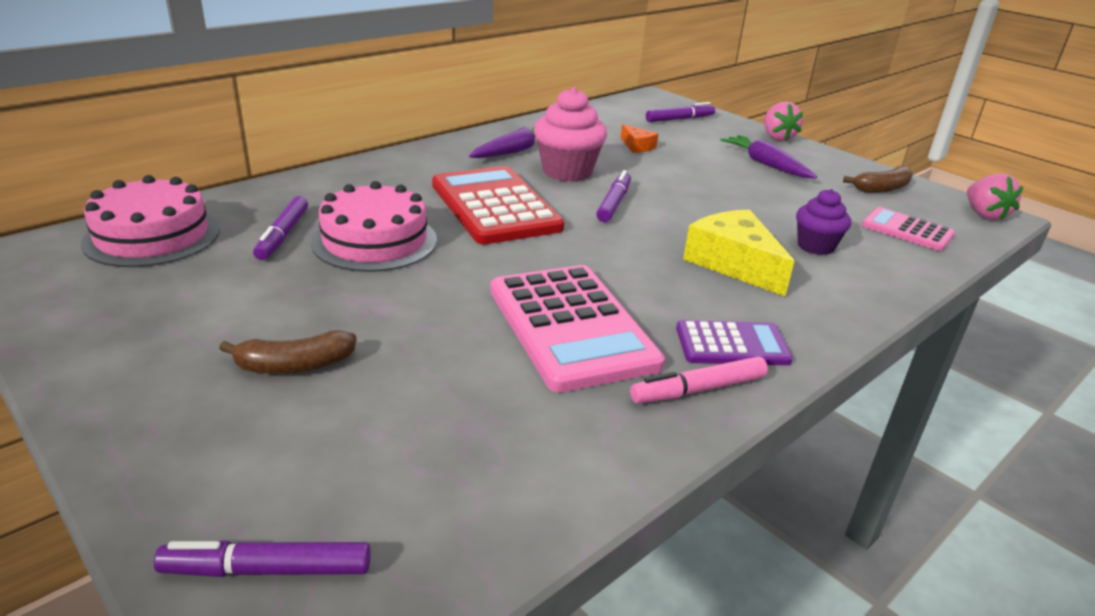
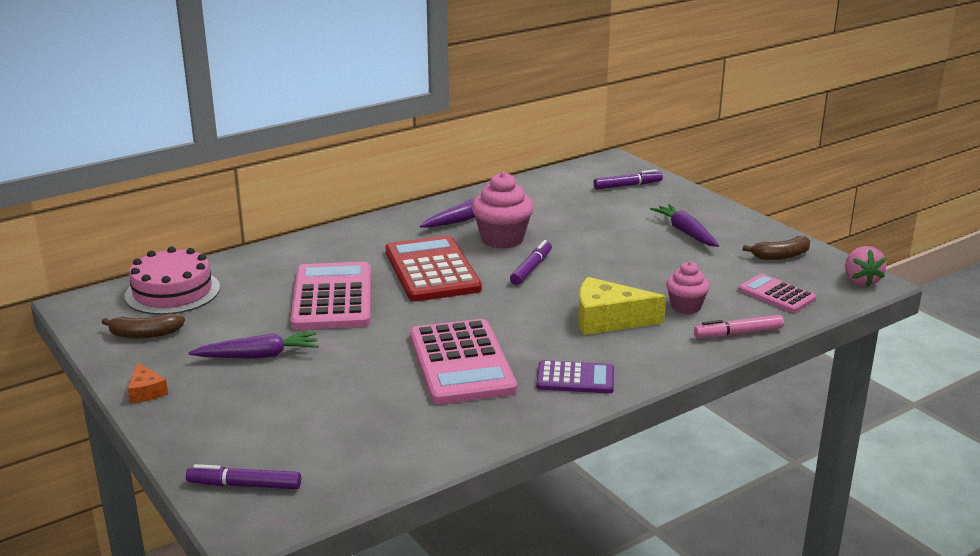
camera: 10 degrees right, 5 degrees down
(278, 325) = (258, 356): none -> purple carrot
(283, 235) = (265, 292): purple marker -> none
(294, 365) = (267, 382): brown banana -> brown banana (145, 334)
(375, 241) = (332, 297): pink cake -> pink calculator
(637, 146) = (574, 214): orange cheese -> orange cheese (146, 391)
(698, 389) = (535, 406): pink marker -> pink marker (738, 333)
(733, 263) = (608, 320): yellow cheese -> yellow cheese turned 60 degrees counterclockwise
(777, 137) = (712, 204): pink strawberry -> none
(815, 246) = (685, 307): purple cupcake -> pink cupcake

